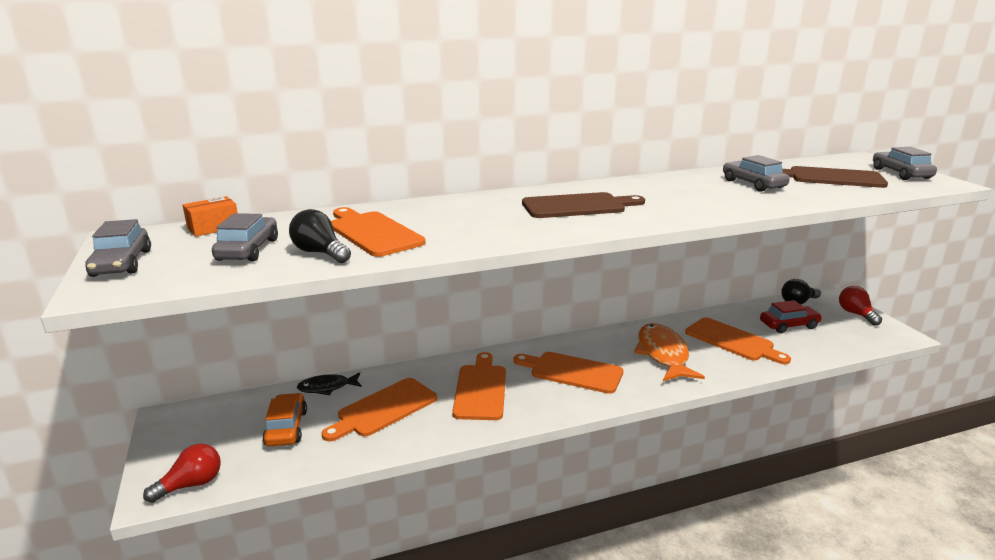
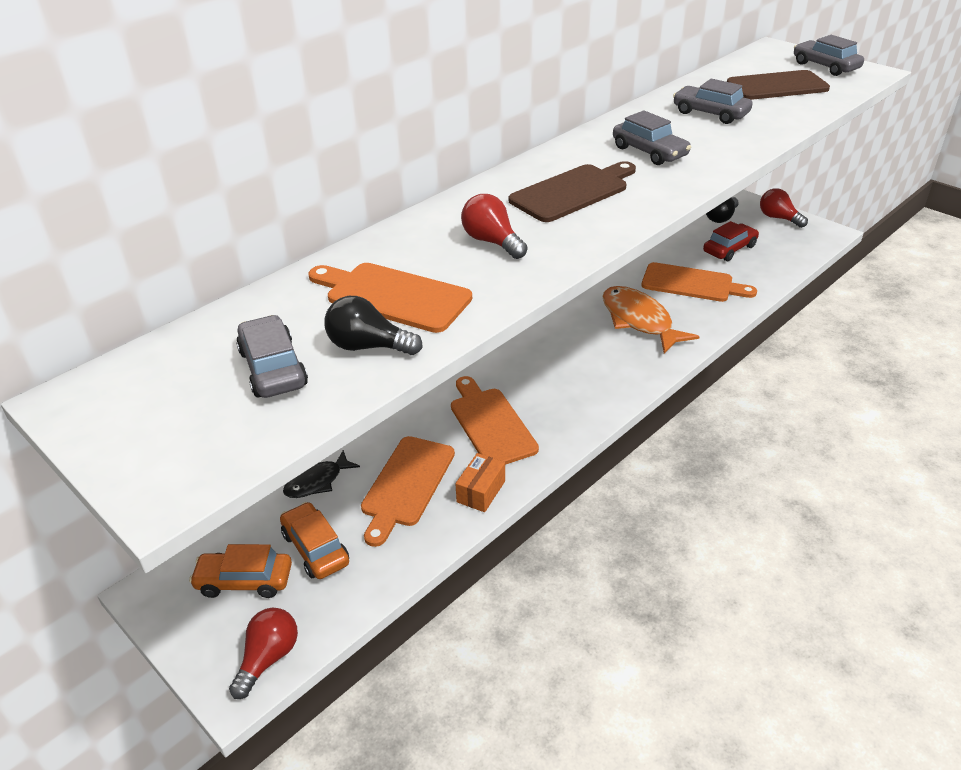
camera: 25 degrees left, 15 degrees up
(122, 263) = (132, 441): grey car -> grey car (649, 152)
(213, 228) = (178, 346): orange box -> orange box (481, 491)
(224, 431) = (244, 581): none -> orange car
(480, 220) = (492, 242): none -> red light bulb
(572, 372) = (567, 371): orange cutting board -> none

